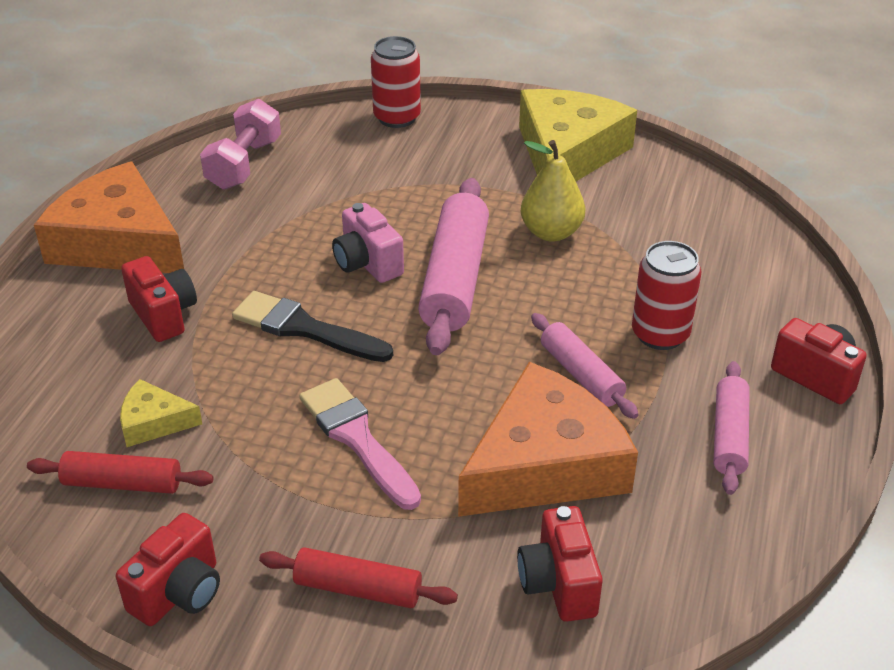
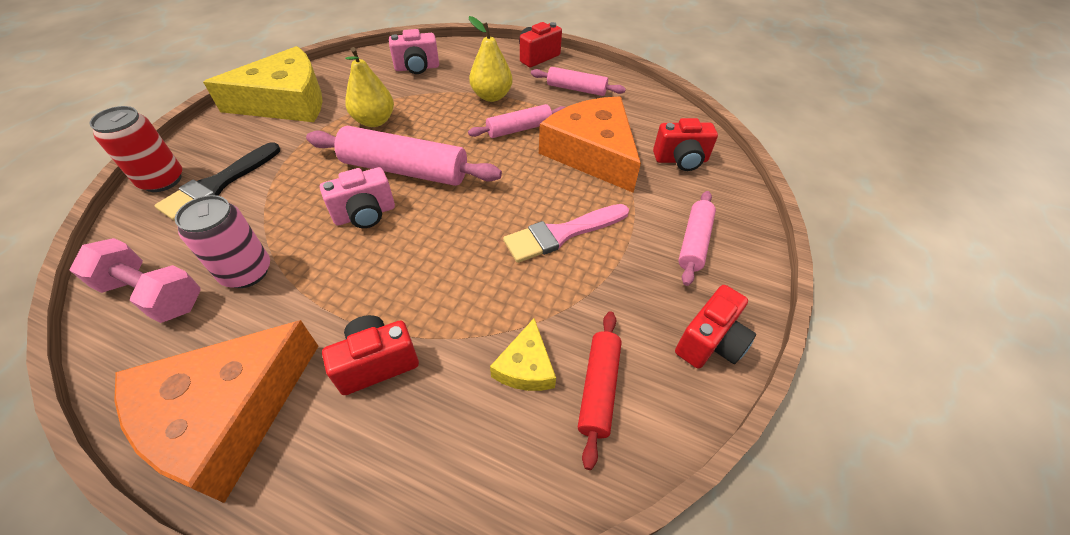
camera: 85 degrees left, 10 degrees up
(179, 592) = (710, 342): red camera -> red camera turned 90 degrees clockwise
(274, 207) = (247, 272): none -> pink can
(305, 328) = (432, 257): black brush -> black brush (218, 184)
(358, 589) = (694, 242): red rolling pin -> pink rolling pin
(567, 153) = (286, 101): yellow cheese -> yellow cheese turned 135 degrees clockwise
(660, 334) = (491, 96): red can -> yellow pear
(704, 244) = (417, 68): none -> pink camera

